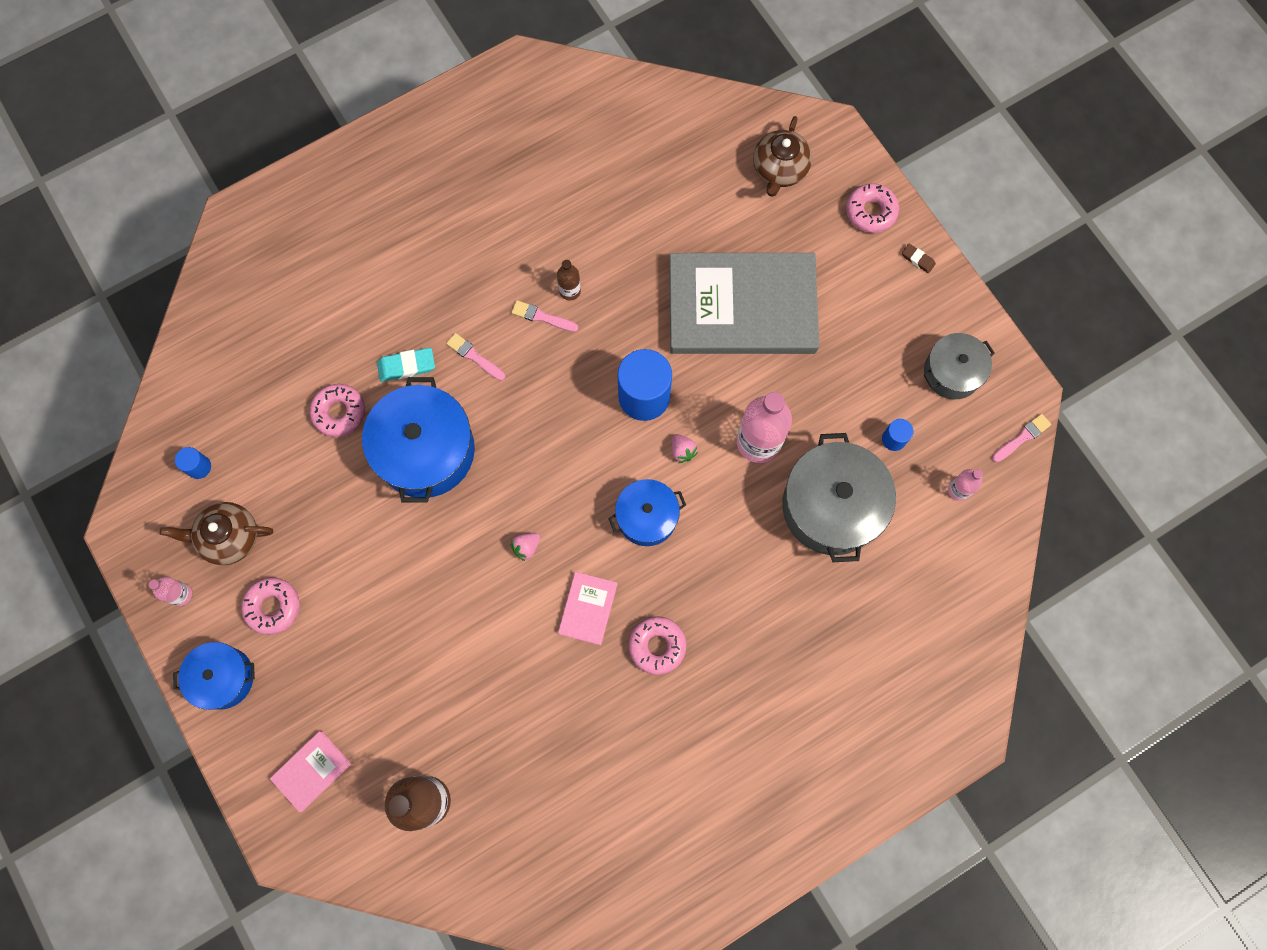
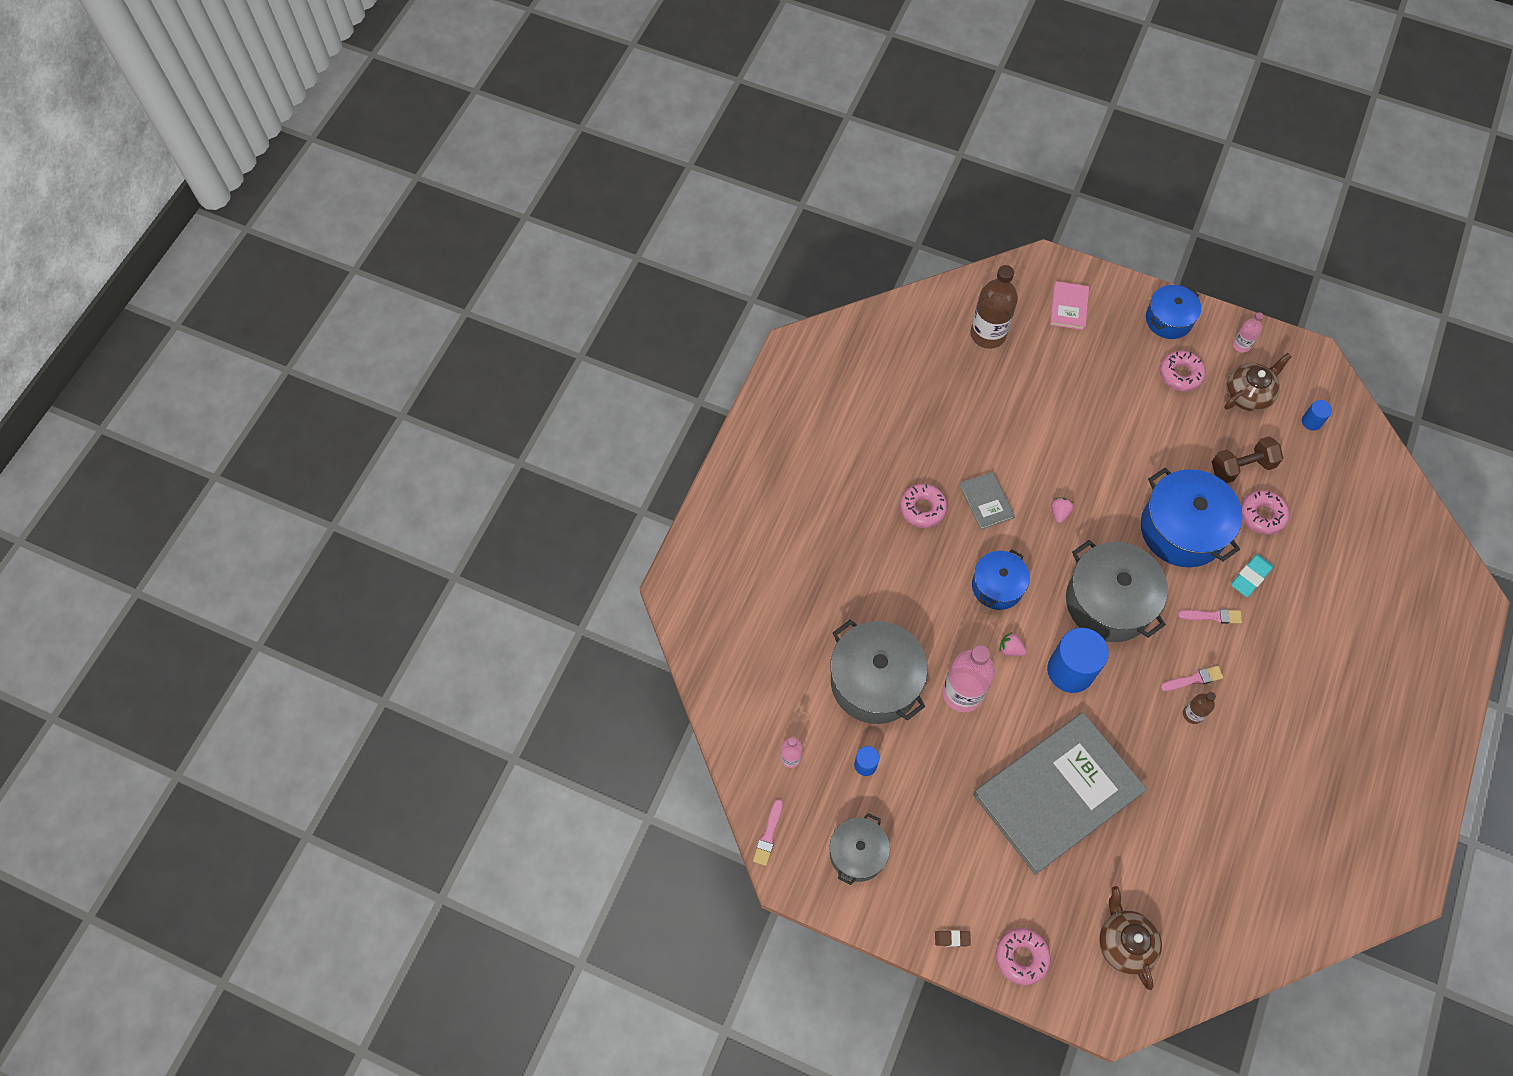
camera: 145 degrees right, 10 degrees down
(311, 470) = (1241, 467): none -> brown dumbbell
(555, 432) = (1108, 602): none -> grey pot
(588, 608) = (986, 502): pink book -> grey book

